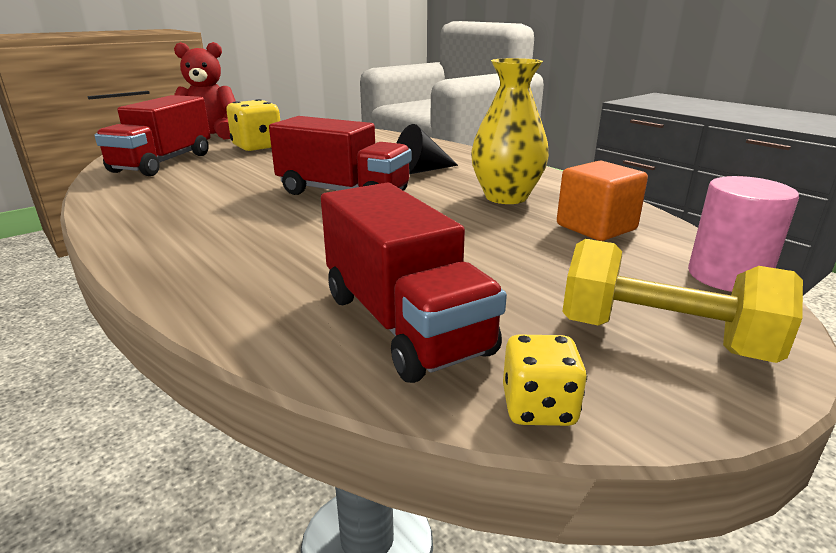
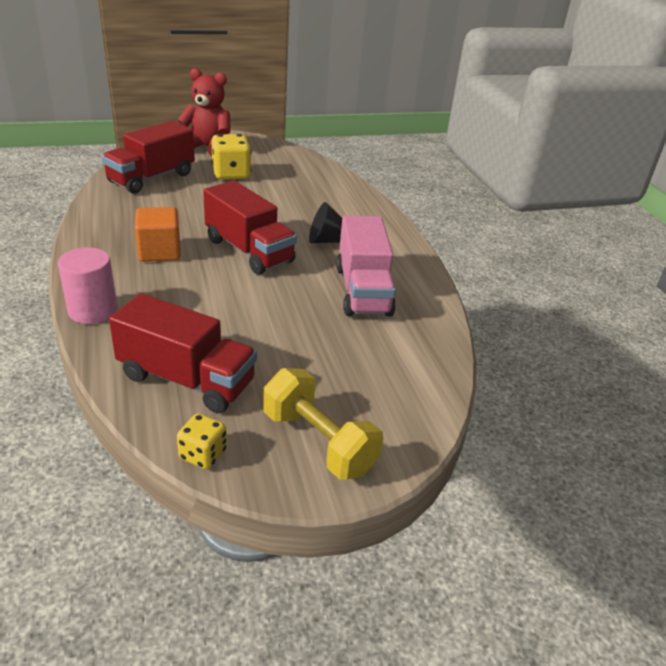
camera: 20 degrees right, 10 degrees up
(404, 323) = (186, 379): red truck -> red truck turned 60 degrees counterclockwise
(506, 197) = (363, 291): yellow vase -> pink truck
(596, 227) = (392, 343): orange cube -> orange cube (159, 252)
(727, 276) = (425, 416): pink cylinder -> pink cylinder (92, 310)

